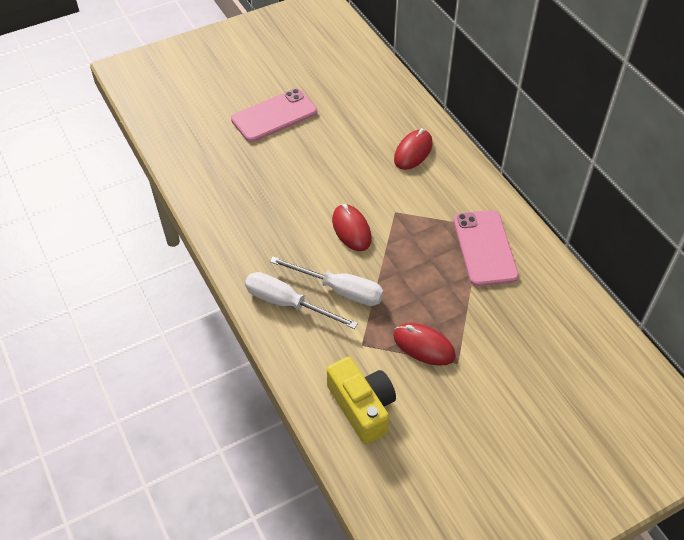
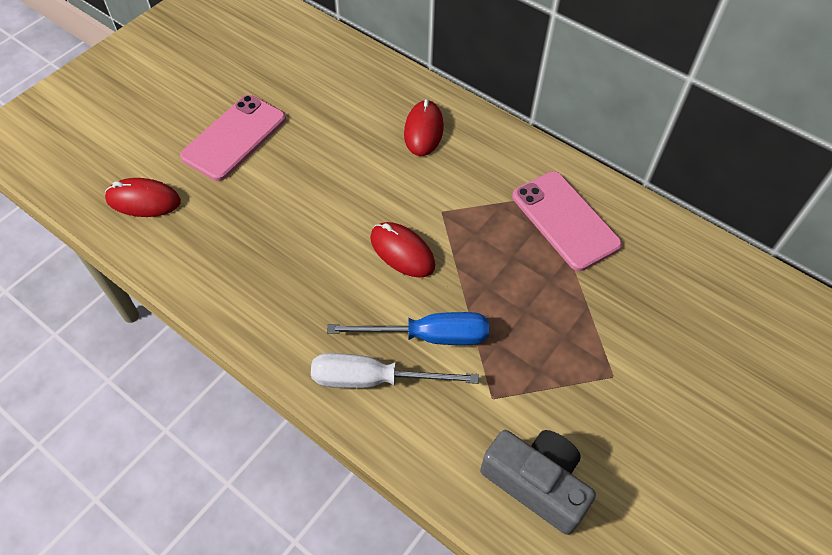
camera: 25 degrees left, 5 degrees up
(339, 290) = (428, 336): white screwdriver -> blue screwdriver
(362, 407) = (536, 483): yellow camera -> grey camera
(424, 346) = (564, 370): red mouse -> red mouse (143, 200)

